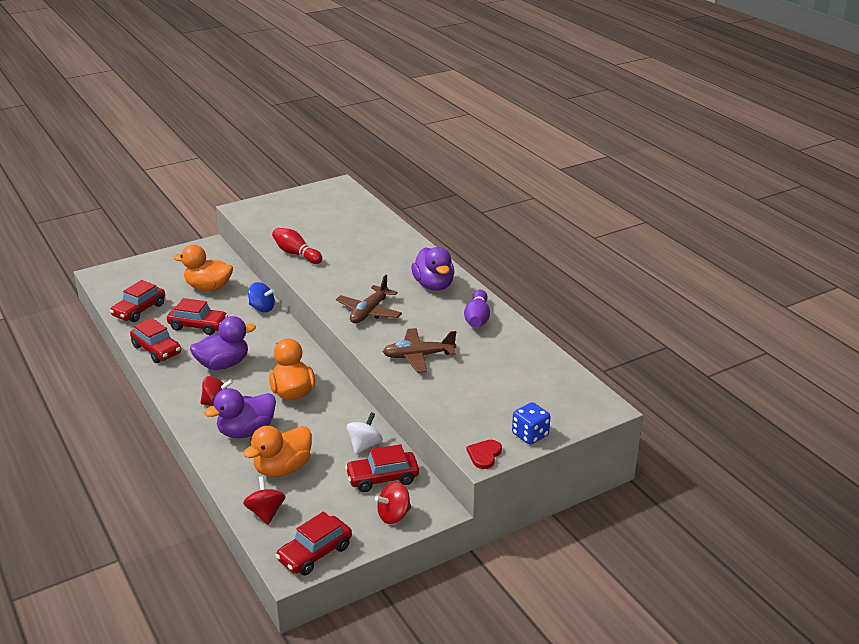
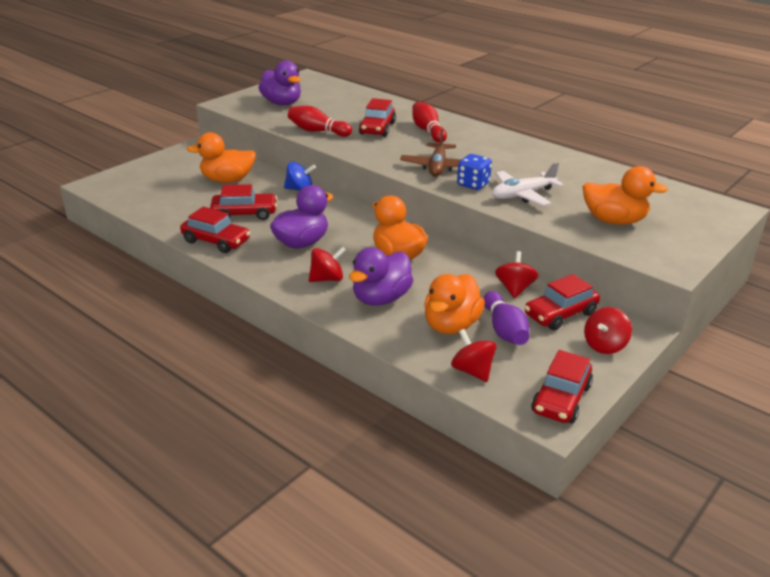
camera: 20 degrees left, 0 degrees up
(139, 310) = (166, 209): red car -> red car (377, 128)
(365, 445) = (514, 289): white spinning top -> red spinning top
(396, 268) = (428, 131): none -> red bowling pin
(418, 356) = (522, 195): brown plane -> white plane
(434, 285) = (477, 139): purple duck -> purple duck (282, 103)
(476, 399) = (614, 221): none -> orange duck
(477, 318) = (544, 158): purple bowling pin -> purple bowling pin (504, 330)
(484, 455) = (673, 265): red heart -> none
(530, 435) = (695, 241): blue dice -> blue dice (473, 184)

